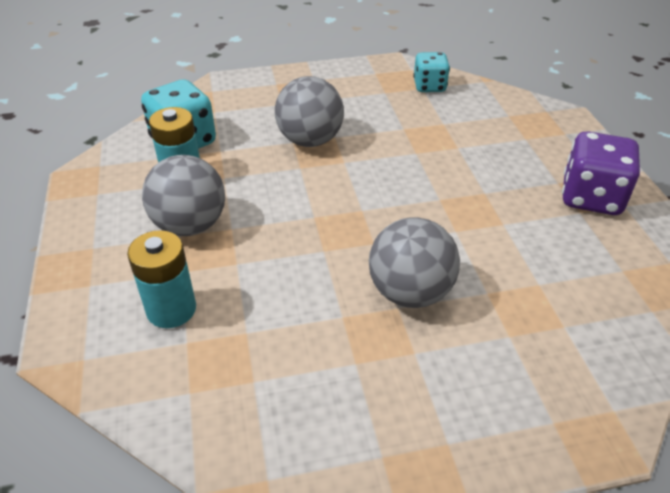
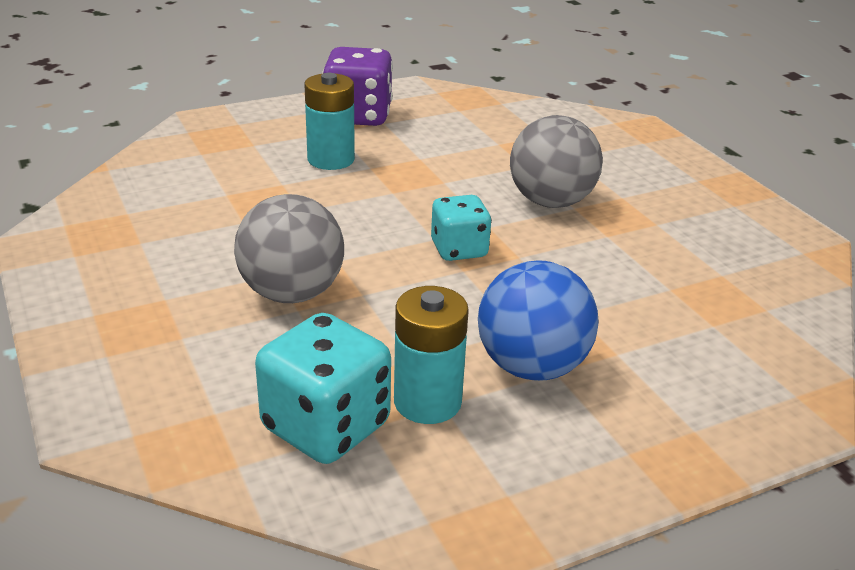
camera: 105 degrees left, 10 degrees down
(171, 309) = (680, 346): turquoise battery -> turquoise battery (331, 159)
(190, 225) = (532, 367): grey ball -> blue ball
(429, 86) = (124, 207): turquoise dice -> turquoise dice (459, 249)

